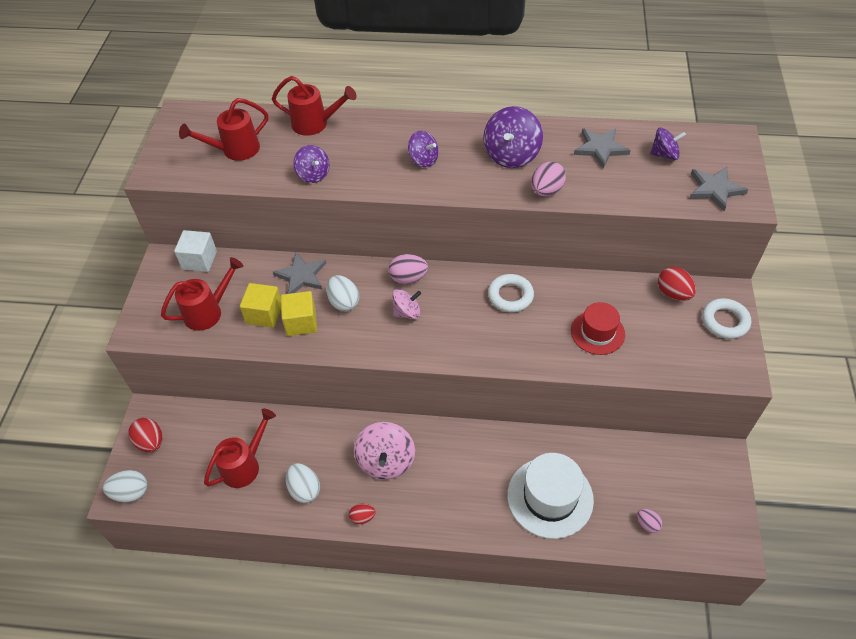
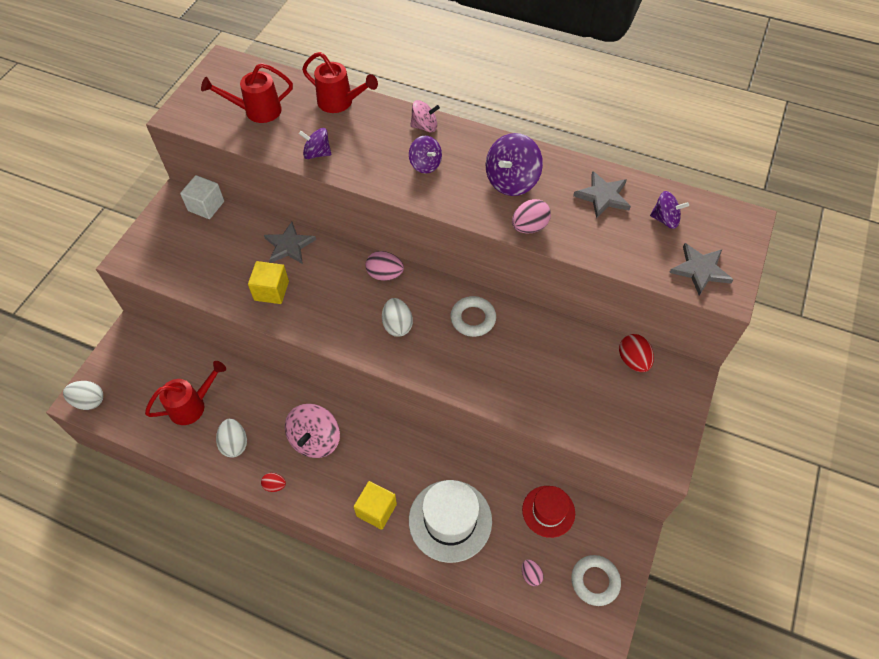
camera: 15 degrees right, 5 degrees up
(150, 442) = (121, 360): red egg -> none
(208, 312) = (195, 257): red watering can -> none
(264, 314) = (242, 274): yellow cube -> yellow cube (376, 510)
(313, 174) = (317, 153): purple spinning top -> purple spinning top turned 120 degrees clockwise
(344, 302) = (317, 282): white egg -> white egg (397, 325)
(407, 312) = (370, 308): pink spinning top -> pink spinning top (424, 126)
(597, 332) = (541, 379): red hat -> red hat (548, 511)
(725, 321) = (672, 404): white ring -> white ring (595, 581)

